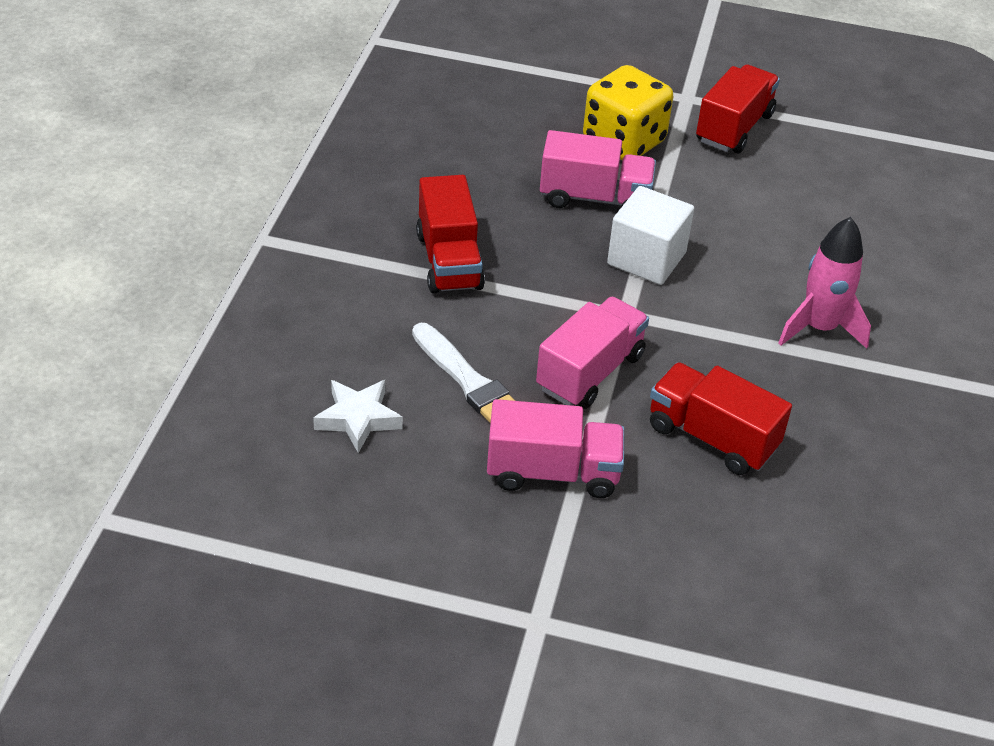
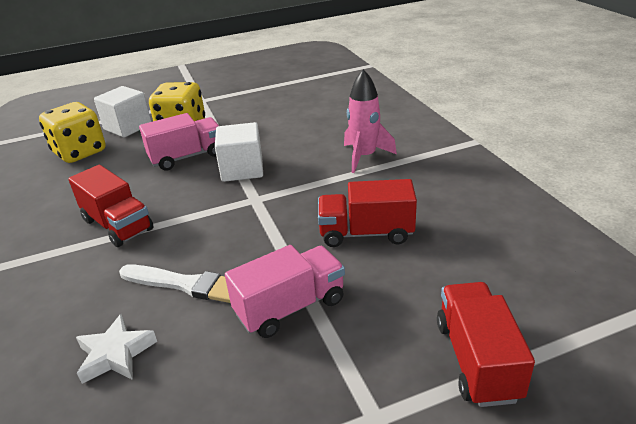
camera: 30 degrees left, 10 degrees down
(471, 115) = (80, 152): none -> yellow dice
(556, 100) = (127, 127): none -> white cube
(590, 372) = (261, 238): pink truck -> none
(734, 128) = (236, 102): red truck -> red truck (477, 360)

